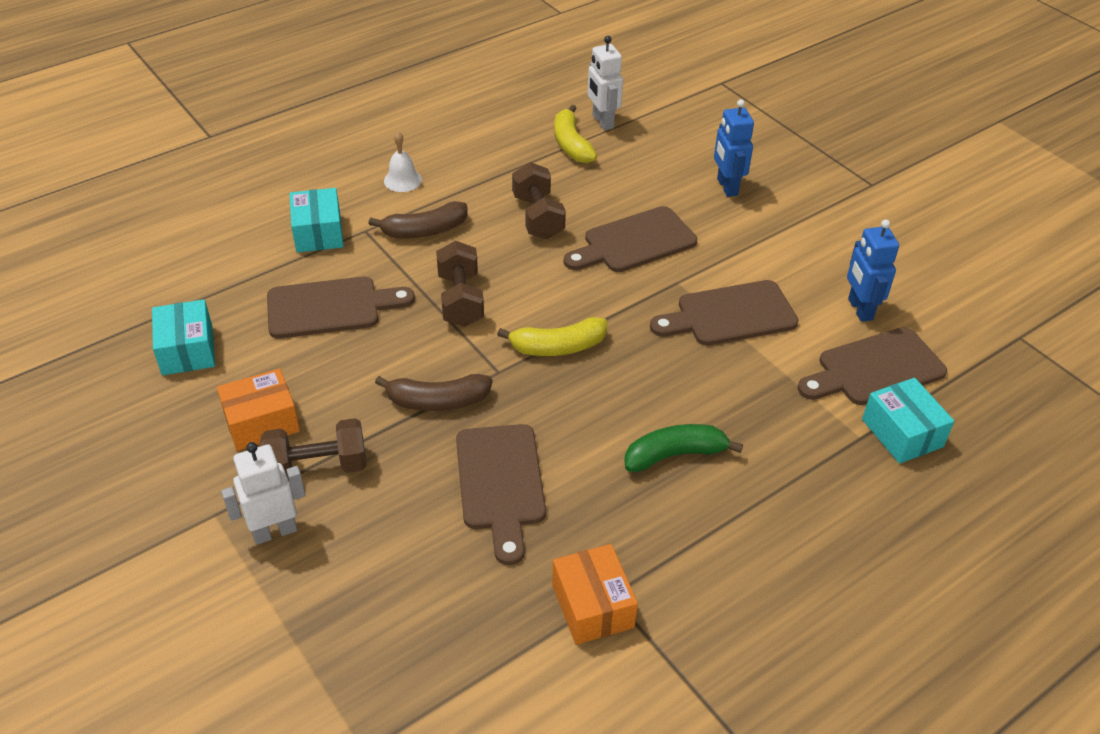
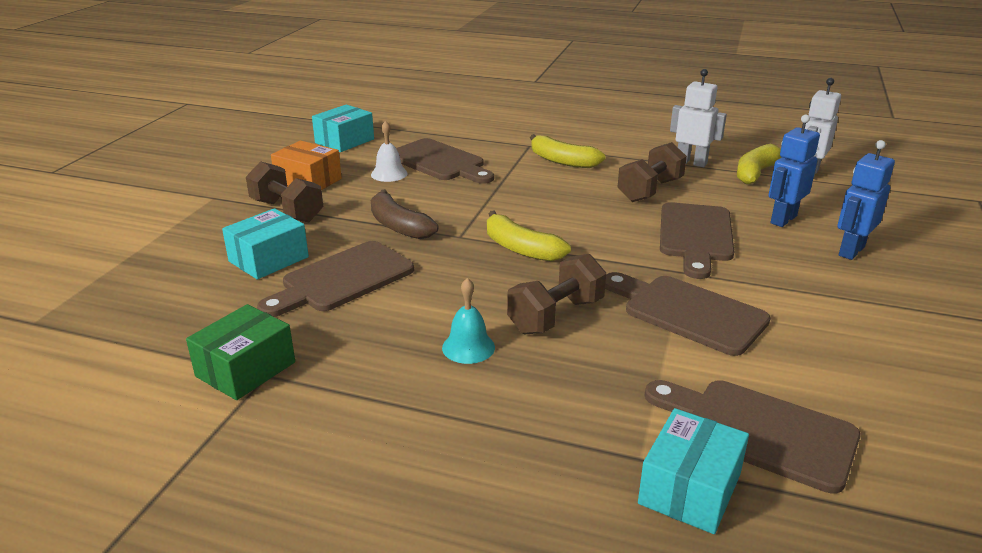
camera: 55 degrees right, 15 degrees down
(274, 531) = (215, 219): white robot -> white robot (691, 162)
(318, 233) = (503, 134): turquoise box -> turquoise box (269, 259)
(402, 180) = (599, 137): white bell -> white bell (389, 174)
(424, 231) = (562, 161): brown banana -> yellow banana
(460, 300) = (513, 197): brown dumbbell -> brown dumbbell (556, 316)
(592, 606) = (245, 369): orange box -> green box
(634, 242) = (695, 236): brown cutting board -> brown cutting board turned 105 degrees counterclockwise
(675, 455) = (468, 347): green banana -> turquoise bell
(859, 309) = (831, 387): blue robot -> blue robot (783, 219)

